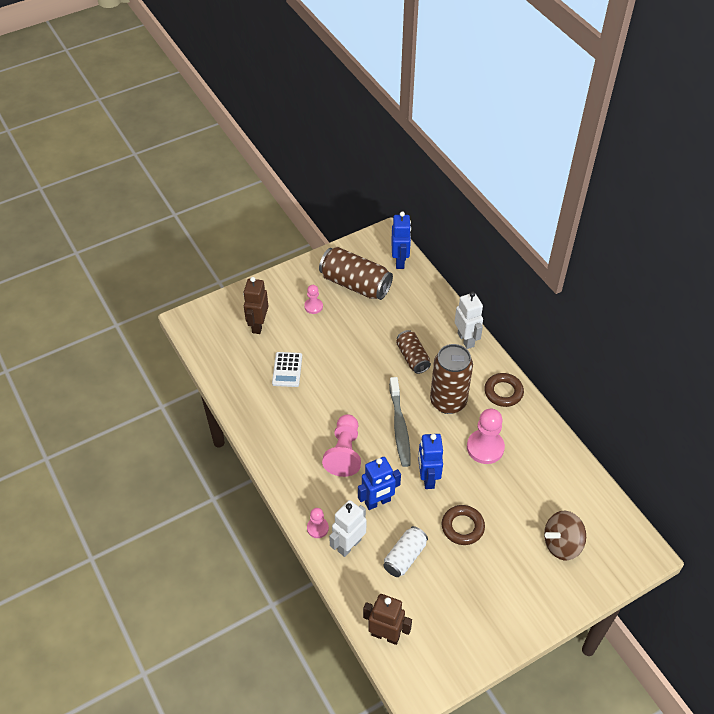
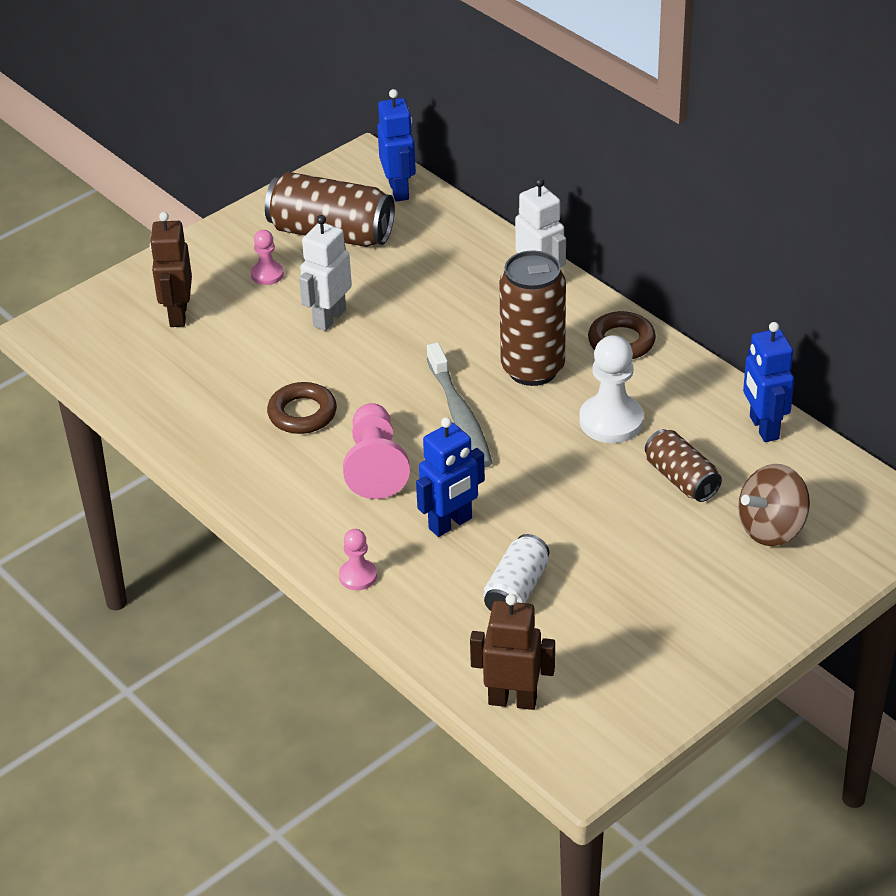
camera: 10 degrees left, 10 degrees down
(287, 370) = (245, 368): white calculator -> none
(349, 545) = (417, 590): white robot -> white robot (329, 318)
(412, 358) = (456, 319): brown can -> brown can (681, 479)
(428, 478) = (526, 478): blue robot -> blue robot (763, 428)
(462, 527) = (602, 533): brown ring -> brown ring (302, 413)
(485, 447) = (611, 421): pink pawn -> white pawn

